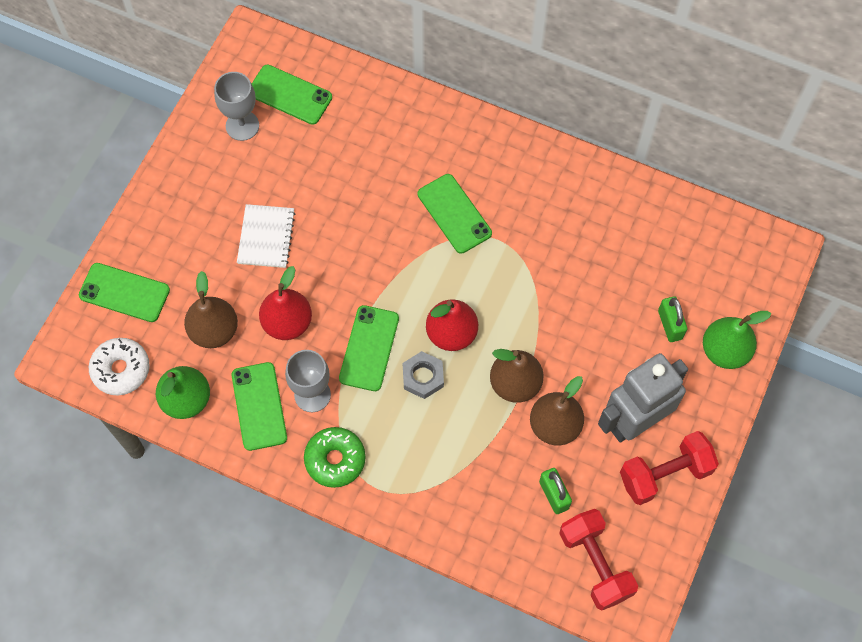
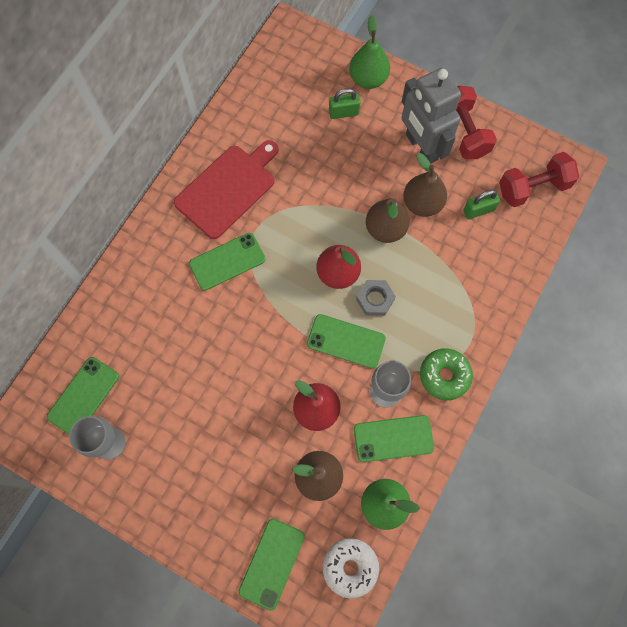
camera: 85 degrees left, 5 degrees up
(266, 237) = (230, 425): white notebook -> none
(546, 204) = (228, 189): none -> red cutting board

